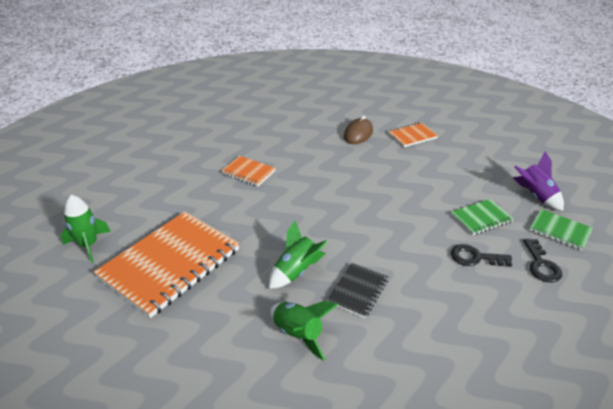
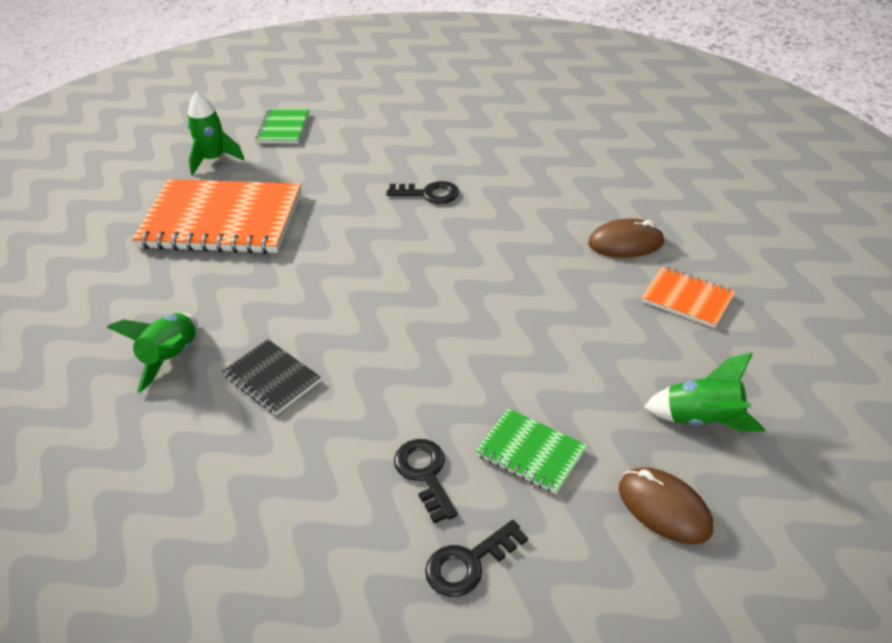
camera: 60 degrees right, 5 degrees up
(248, 172) = (429, 194): orange notebook -> black key
(296, 271) = (272, 313): green rocket -> green rocket (702, 419)
(358, 291) = (272, 378): black notebook -> black notebook turned 45 degrees clockwise
(535, 196) = (664, 508): purple rocket -> brown mouse
(560, 231) = (587, 569): green notebook -> green notebook (283, 128)

